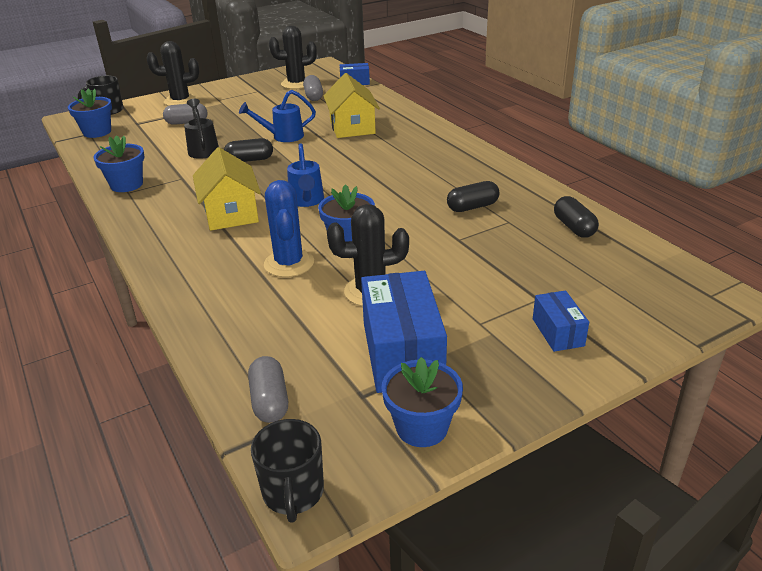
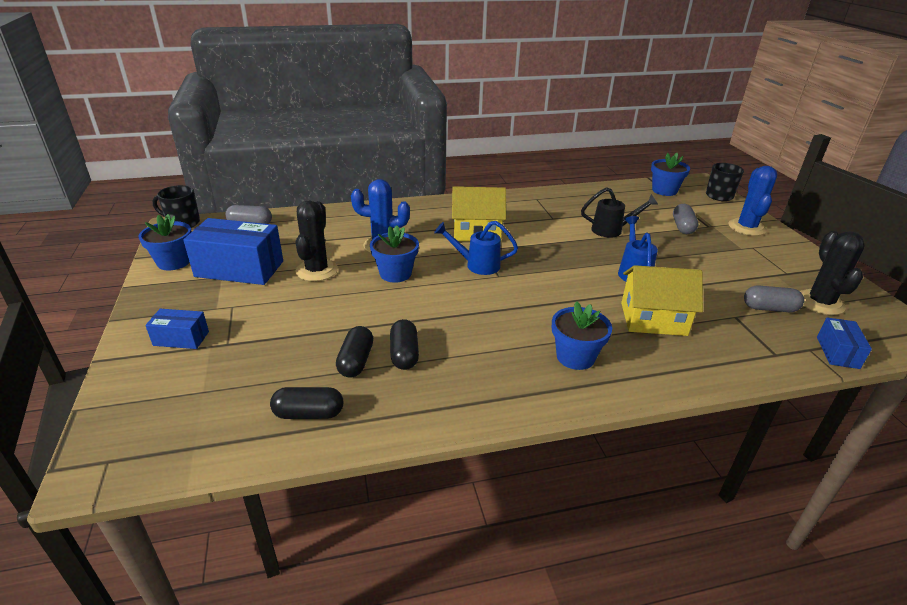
camera: 105 degrees right, 0 degrees up
(126, 185) = (550, 198): blue flower pot -> blue flower pot (575, 357)
(180, 101) = (746, 227): black cactus -> blue cactus
(250, 160) = (578, 249): black capsule -> black capsule (356, 361)

